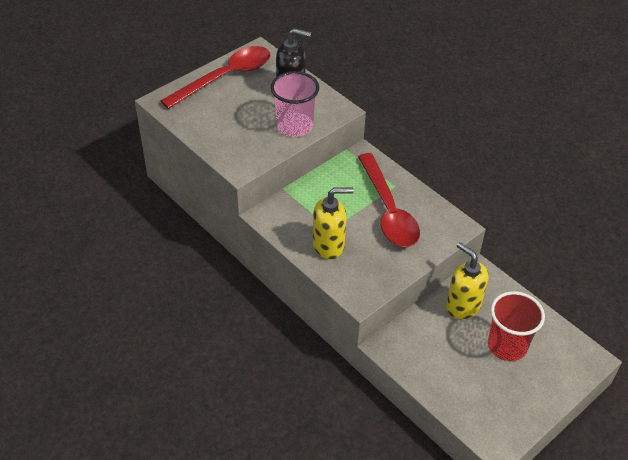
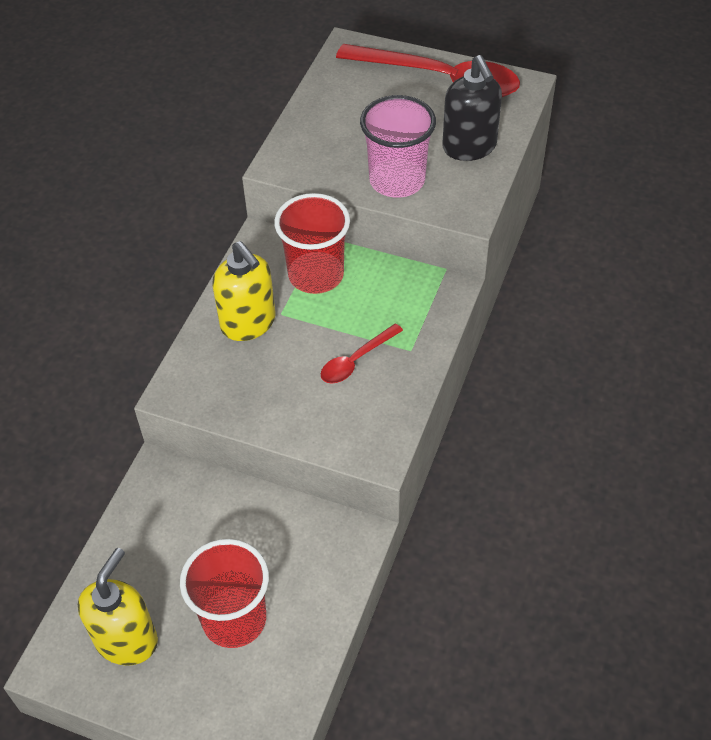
camera: 65 degrees right, 5 degrees up
(312, 202) = (316, 275): none -> red cup
(388, 210) = (356, 360): red spoon -> red spoon, size x0.48
(462, 306) = (279, 536): yellow soap dispenser -> yellow soap dispenser (127, 640)

